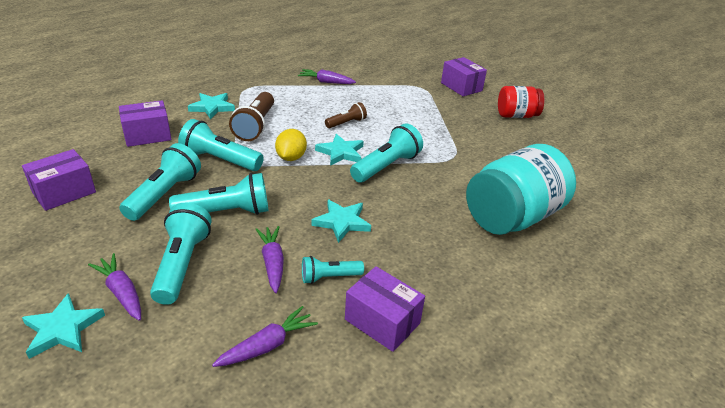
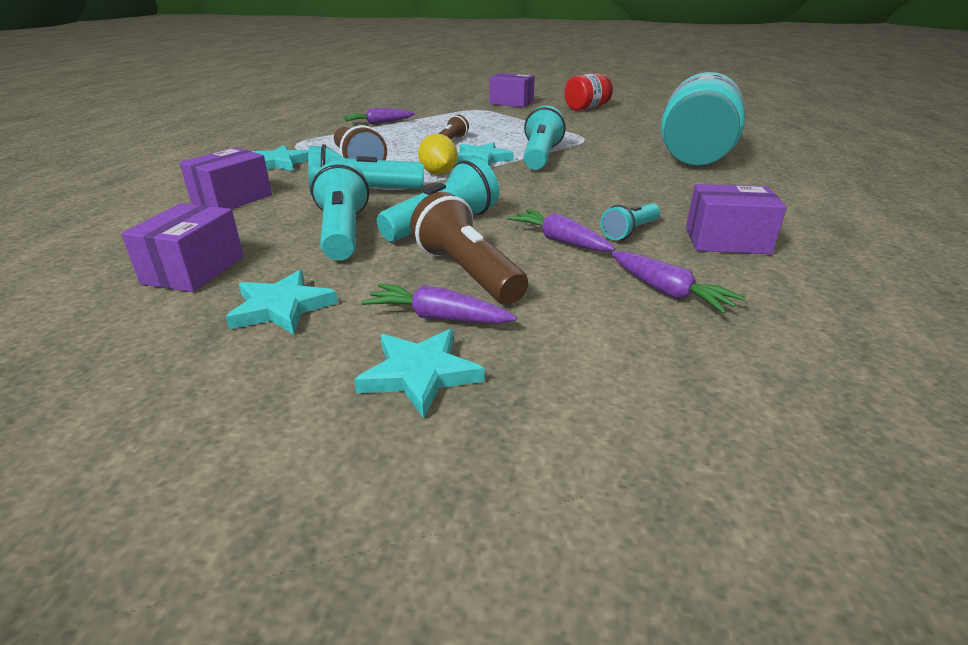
camera: 30 degrees left, 5 degrees down
(182, 264) = (467, 273): turquoise flashlight -> brown flashlight
(268, 345) = (668, 292): purple carrot -> purple carrot turned 120 degrees clockwise
(342, 222) = (570, 197): turquoise star -> turquoise star (282, 307)

